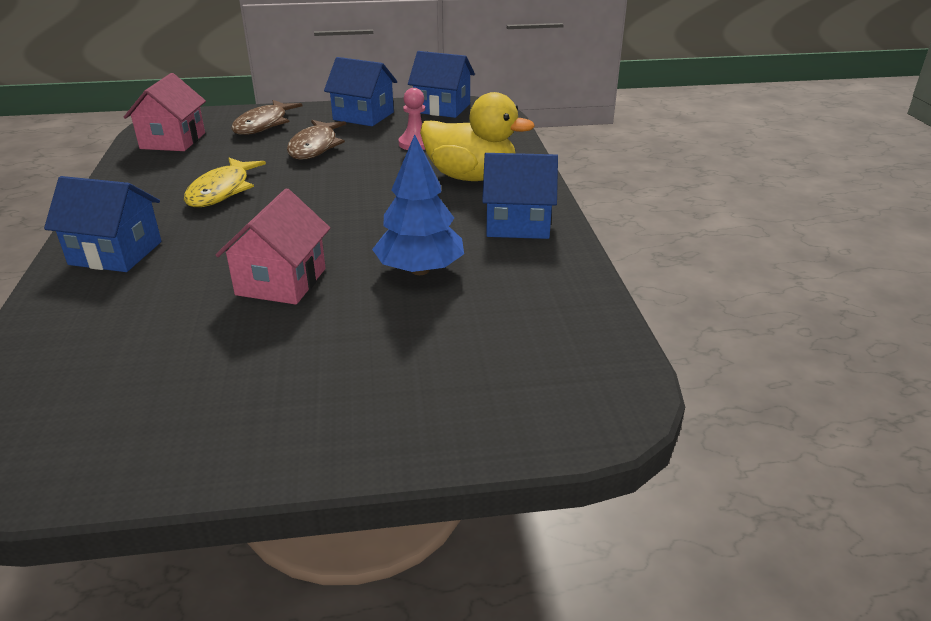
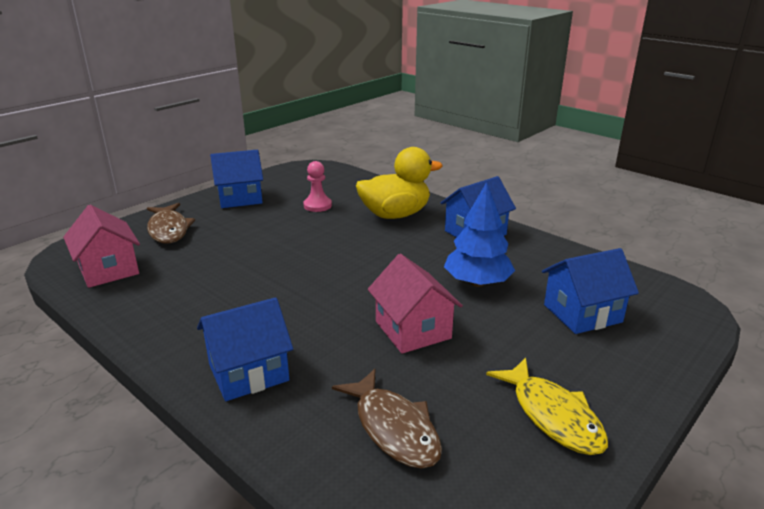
camera: 40 degrees left, 5 degrees down
(222, 191) = (239, 290): yellow fish -> yellow fish (553, 416)
(315, 147) = (248, 232): brown fish -> brown fish (394, 428)
(442, 108) = (288, 176): blue house -> blue house (582, 313)

